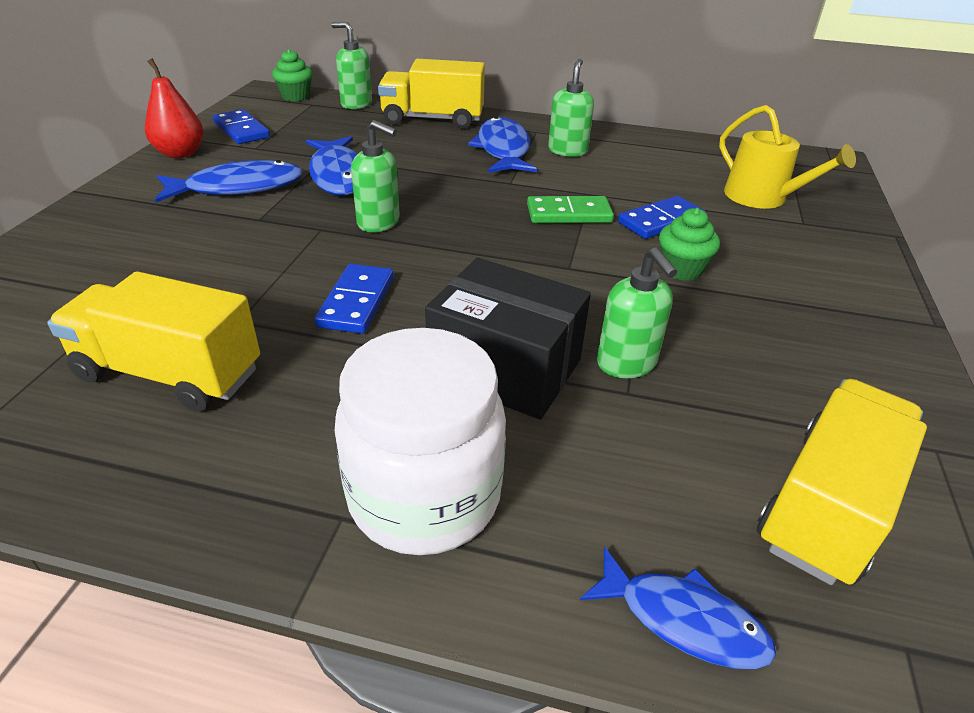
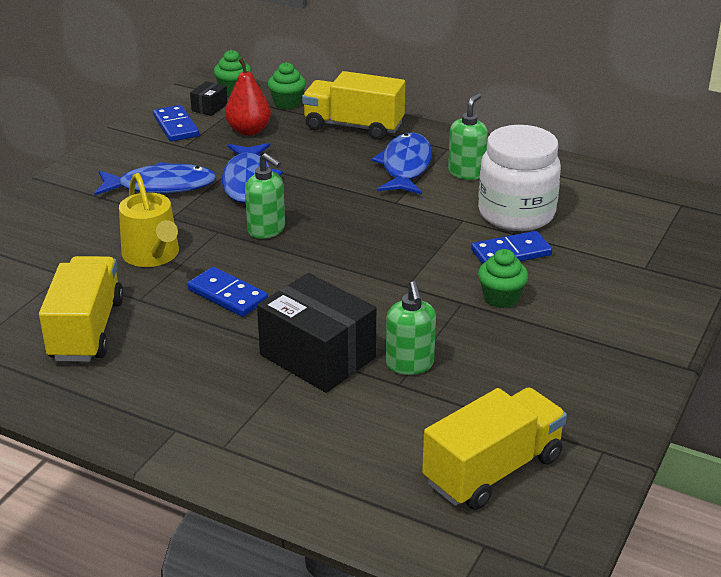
camera: 15 degrees right, 5 degrees down
(169, 373) = (87, 330): yellow truck -> yellow truck turned 60 degrees clockwise
(180, 153) = (120, 147): red pear -> red pear (249, 131)
(274, 112) = (209, 107): none -> black box
(356, 104) = (287, 103): green soap dispenser -> green cupcake
(357, 302) = (228, 295): blue domino -> blue domino turned 75 degrees counterclockwise
(424, 496) = (230, 426): white jar -> white jar (516, 214)
(569, 214) = (432, 238): green domino -> none
(683, 620) = (357, 510): blue fish -> none
(762, 198) = (624, 239): yellow watering can -> yellow watering can (153, 255)

